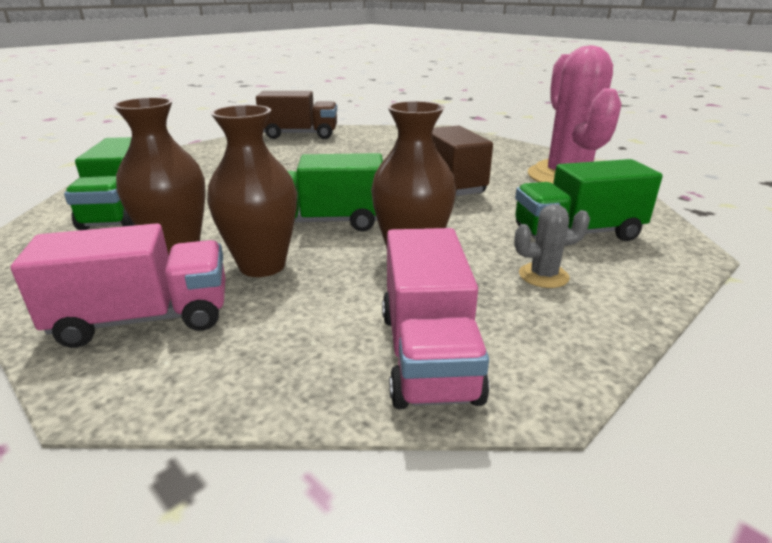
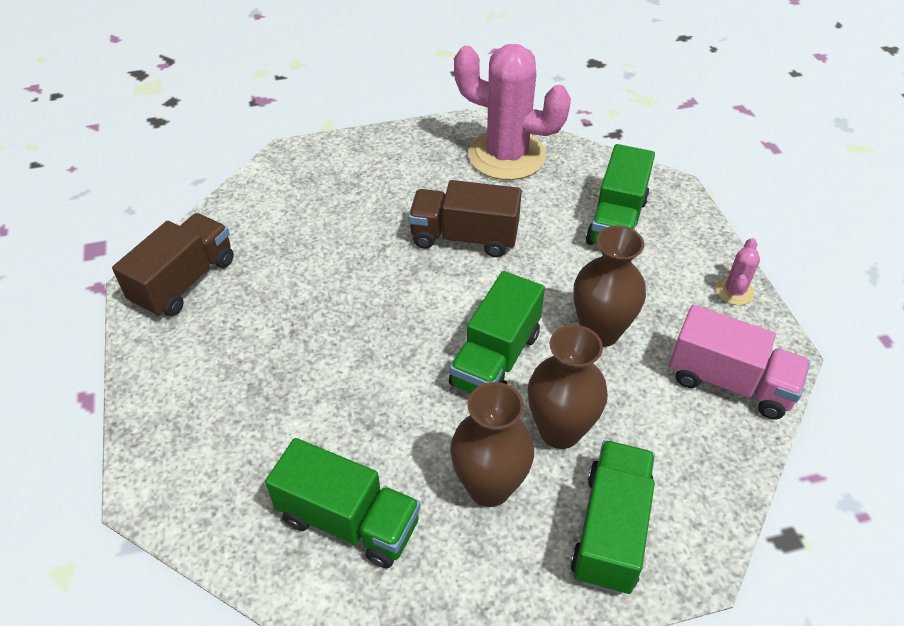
camera: 60 degrees left, 20 degrees up
(144, 319) = (610, 530): pink truck -> green truck
(543, 276) = (667, 276): grey cactus -> none
(592, 325) = (734, 291): none -> pink cactus

